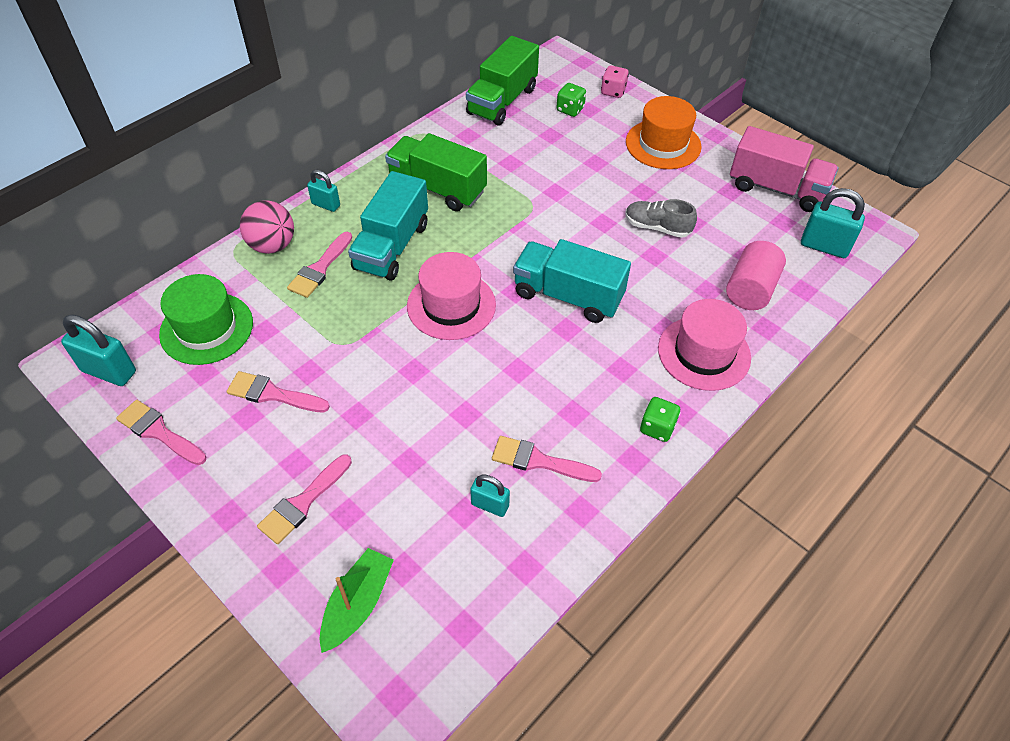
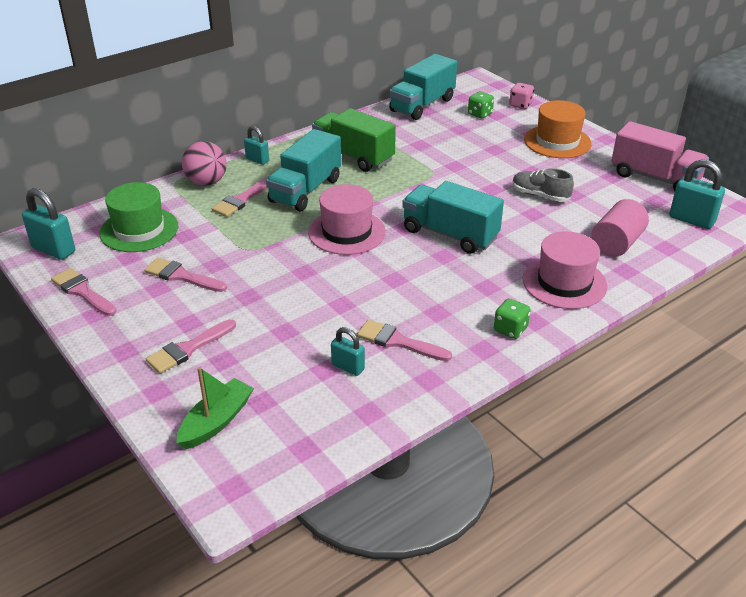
camera: 10 degrees right, 15 degrees down
(502, 101) = (422, 105): green truck -> turquoise truck

